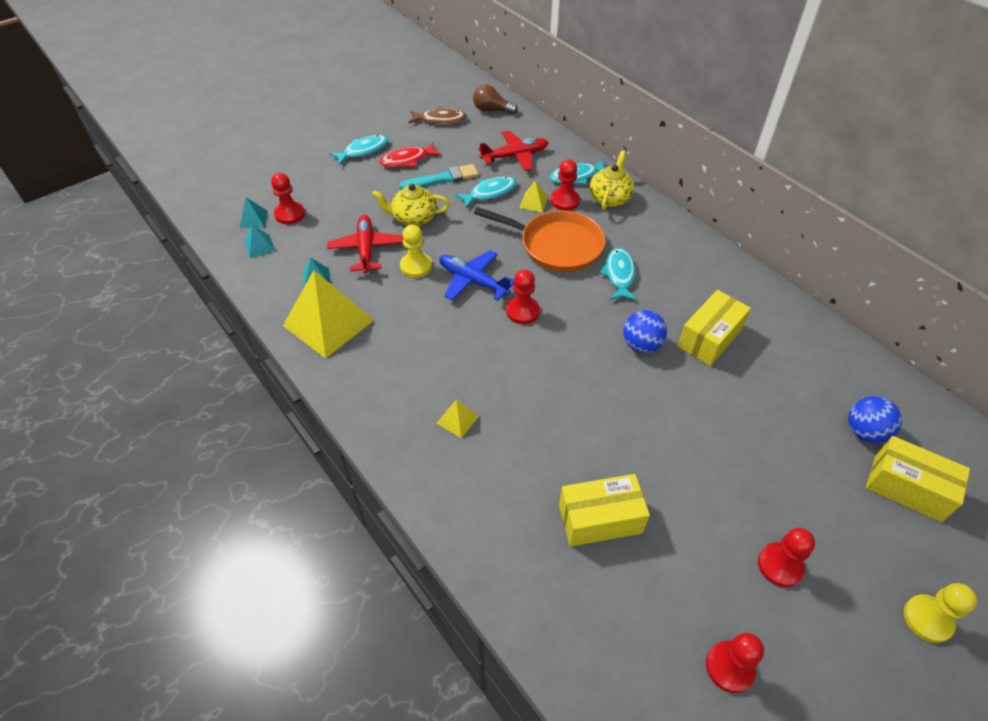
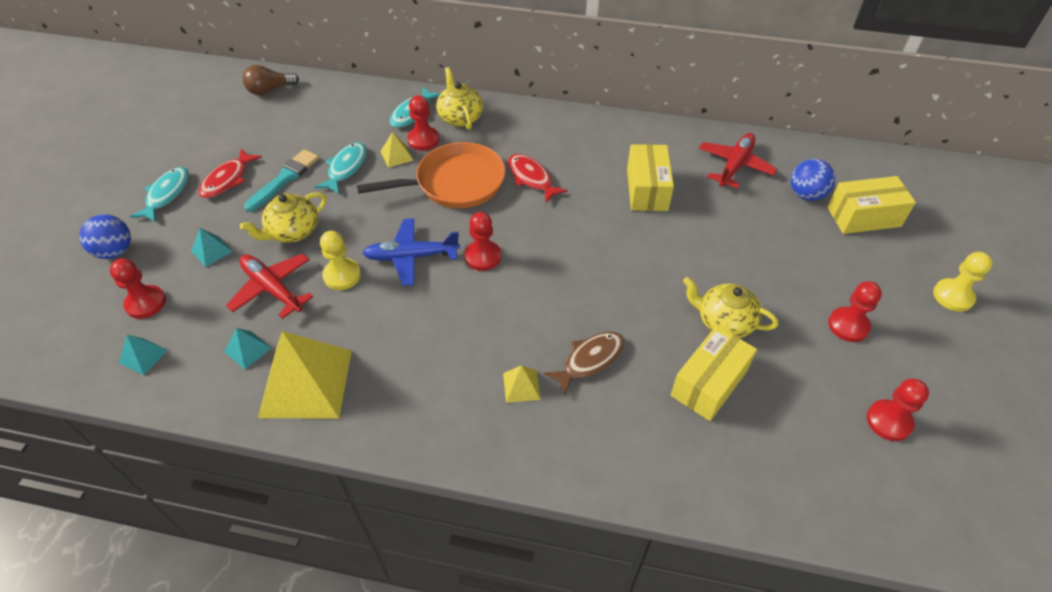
camera: 40 degrees left, 0 degrees up
(253, 219) = (104, 333): turquoise pyramid -> turquoise pyramid (211, 251)
(440, 120) = (223, 124): brown fish -> brown fish (589, 360)
(515, 156) = (336, 122): red plane -> red plane (734, 166)
(619, 274) = (531, 178): turquoise fish -> red fish
(641, 345) = (604, 225): blue ball -> blue ball (115, 251)
(664, 483) = (724, 322): none -> yellow teapot

